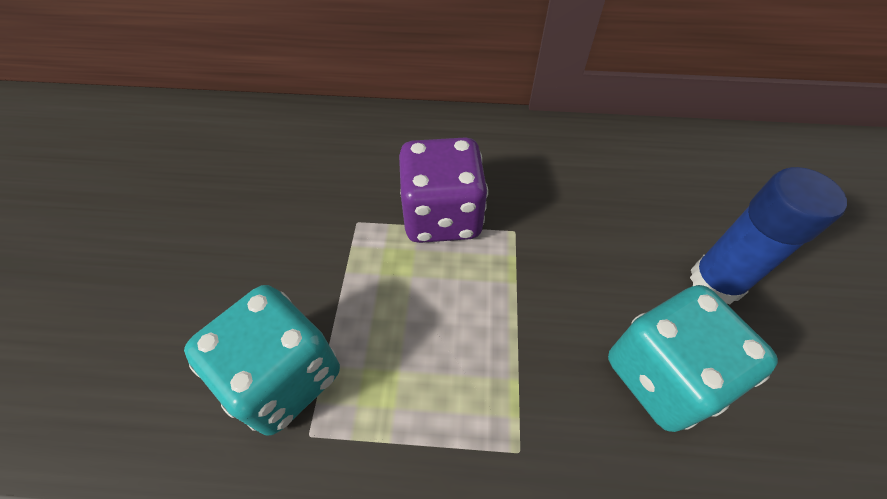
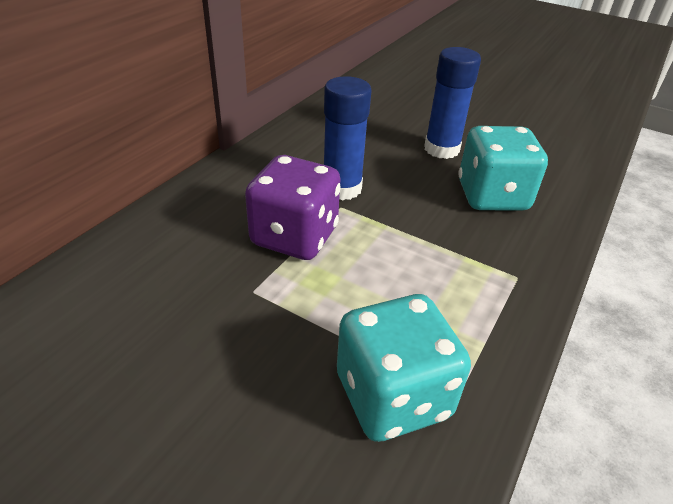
camera: 65 degrees left, 15 degrees down
(544, 218) = (342, 188): none -> blue glue stick

